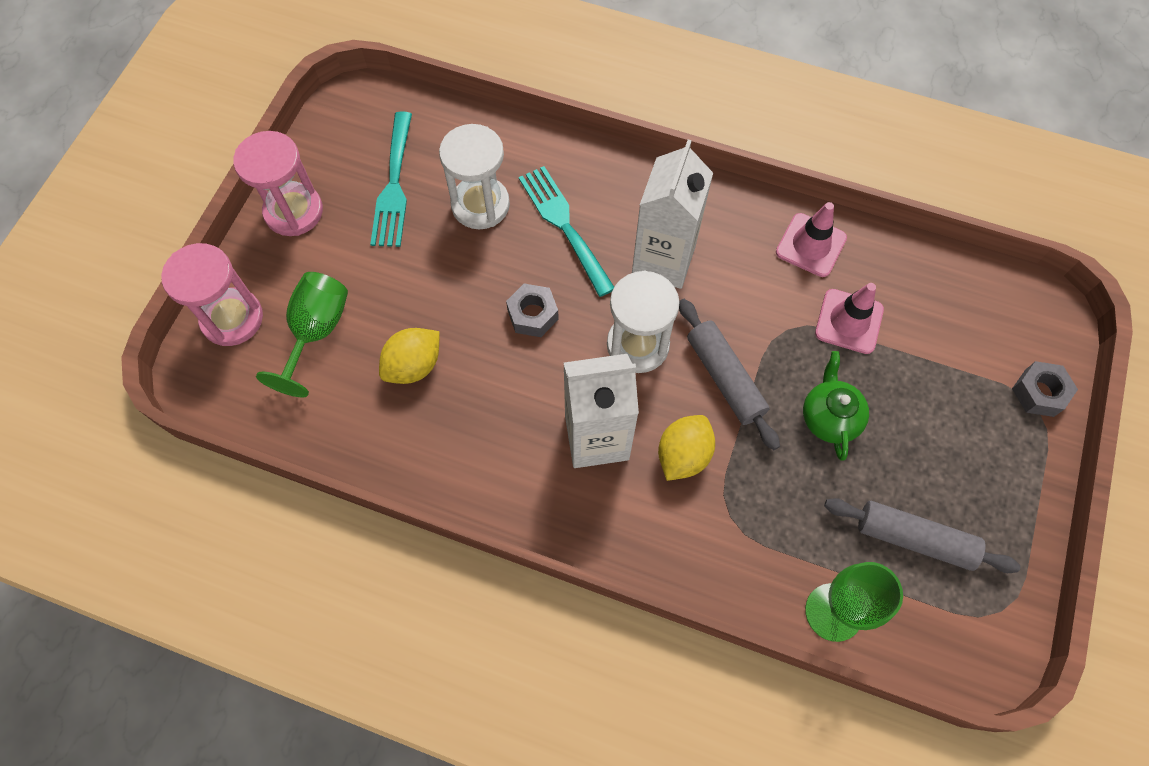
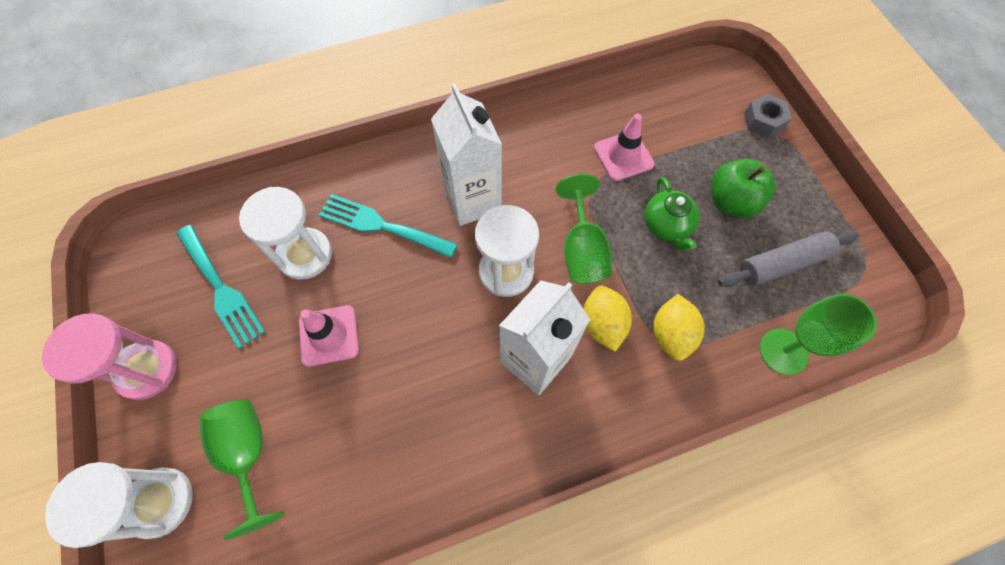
camera: 40 degrees left, 0 degrees up
(232, 318) = (160, 502): pink hourglass -> white hourglass
(414, 366) = (353, 416): yellow lemon -> yellow lemon (671, 334)
(532, 315) = (413, 306): grey nut -> none
(725, 378) = (582, 250): grey rolling pin -> green goblet
(811, 245) = (558, 124): pink traffic cone -> pink traffic cone (329, 335)
(829, 417) = (667, 225): green teapot -> green teapot turned 150 degrees counterclockwise
(919, 443) = (731, 202): none -> green apple

